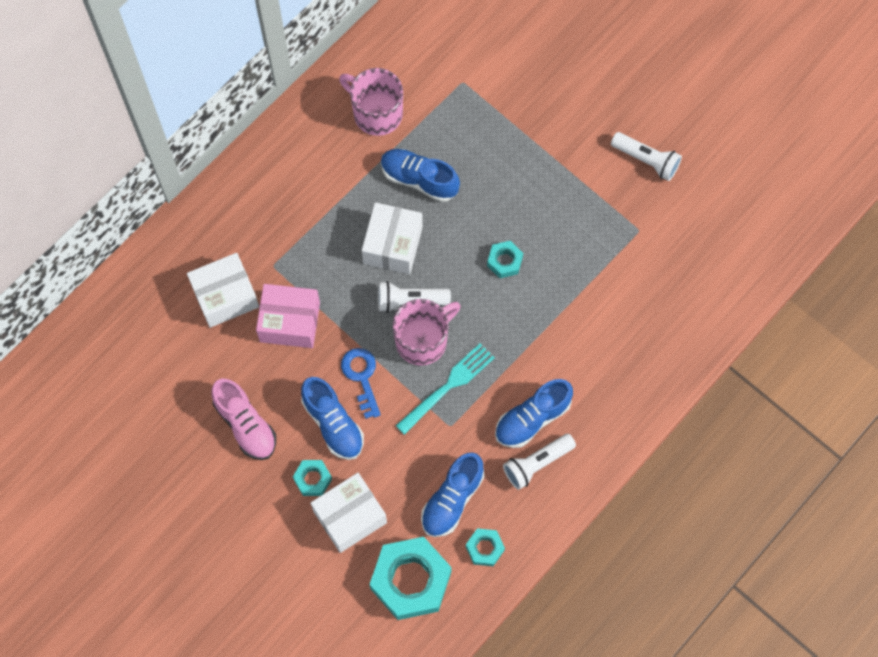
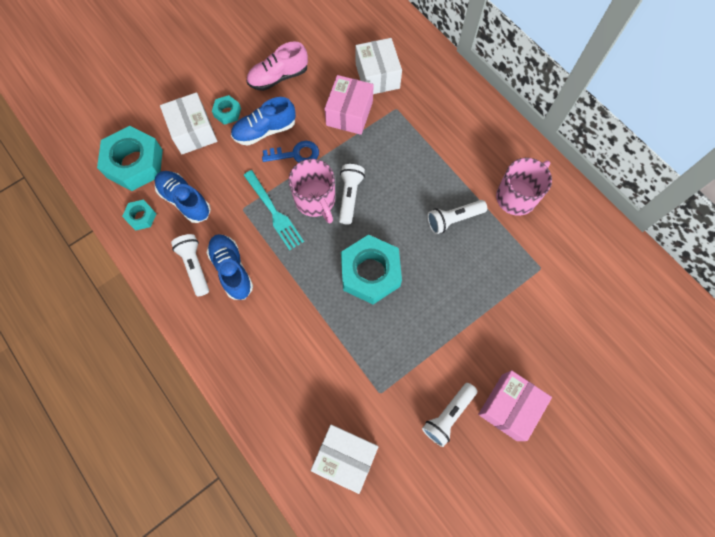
camera: 100 degrees right, 0 degrees up
(392, 245) = (399, 191): white box -> white box (345, 457)
(419, 179) = (453, 219): blue shoe -> white flashlight
(504, 261) = (370, 273): turquoise nut -> turquoise nut, size x2.09
(624, 103) = (509, 407): none -> pink box

